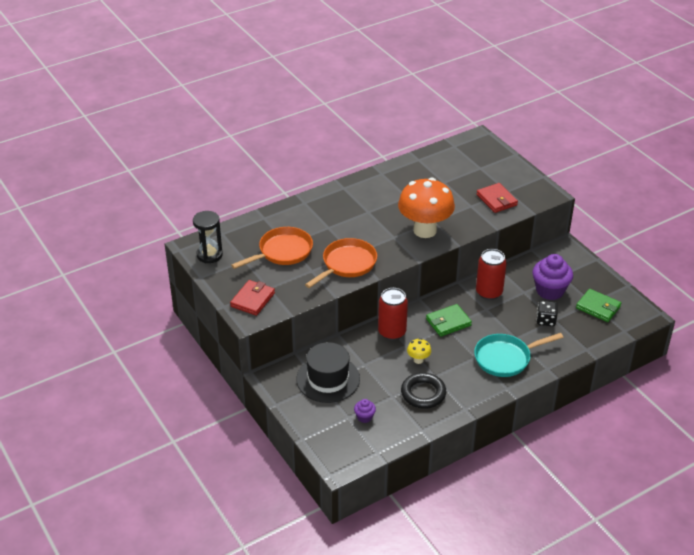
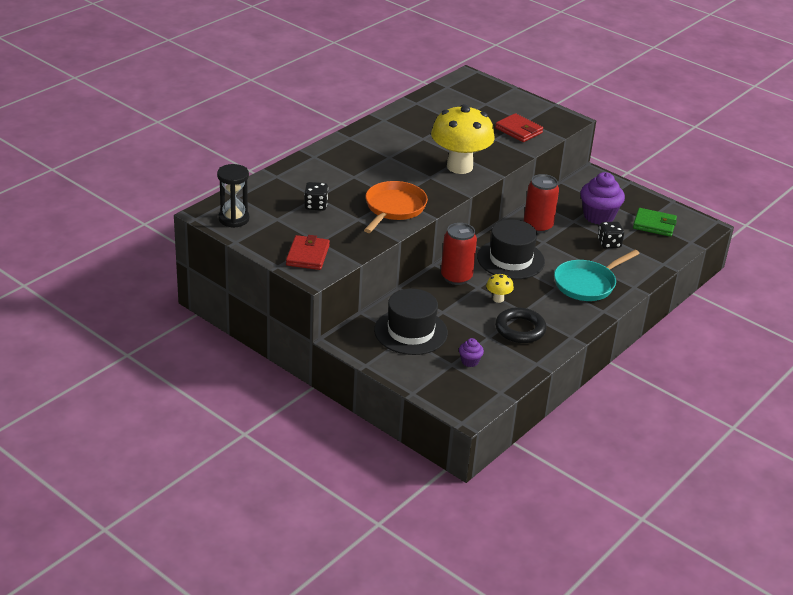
camera: 20 degrees left, 5 degrees down
(282, 252) = (316, 205): orange pan -> black dice
(425, 230) = (459, 167): orange mushroom -> yellow mushroom
(448, 322) = (510, 259): green wallet -> black hat

